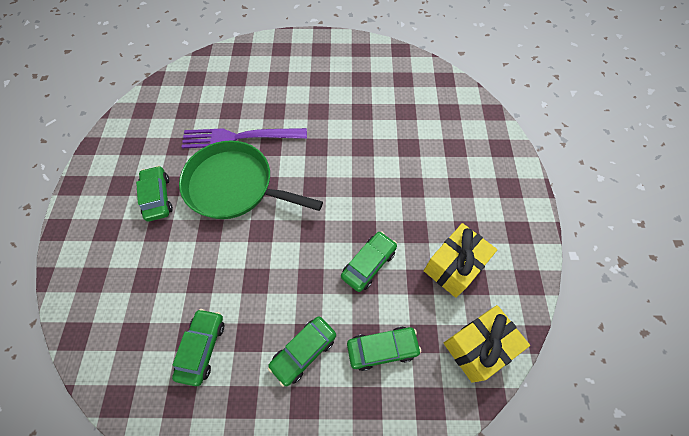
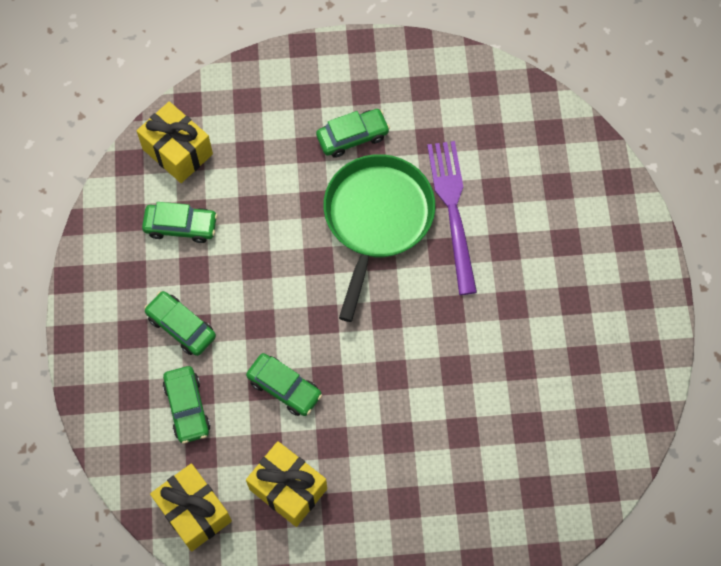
camera: 85 degrees right, 5 degrees up
(122, 348) = (177, 151): none -> yellow gift

